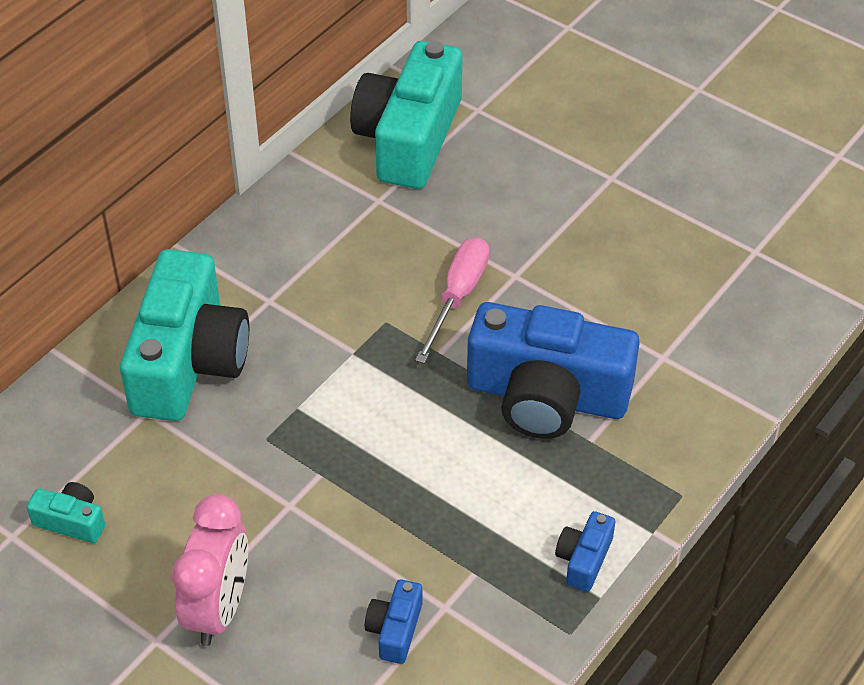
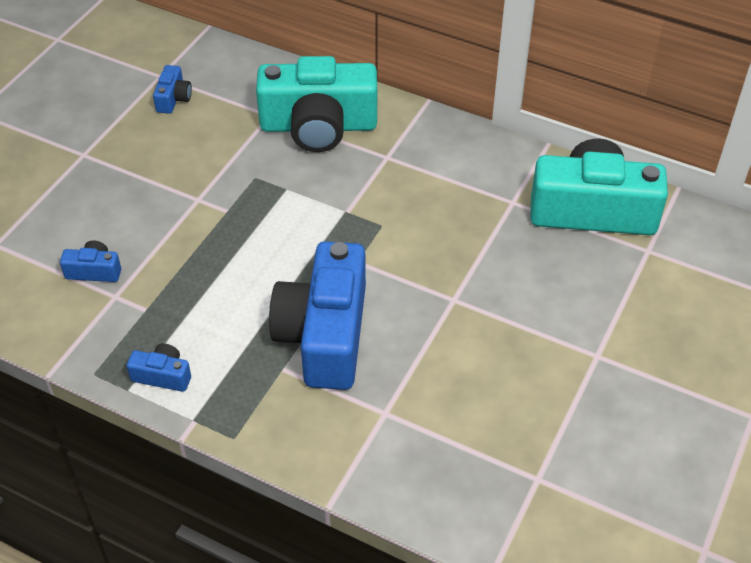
camera: 80 degrees right, 0 degrees up
(71, 521) = (173, 98): turquoise camera -> blue camera
(218, 609) = (108, 178): pink clock -> none
(458, 297) = (419, 265): pink screwdriver -> none

